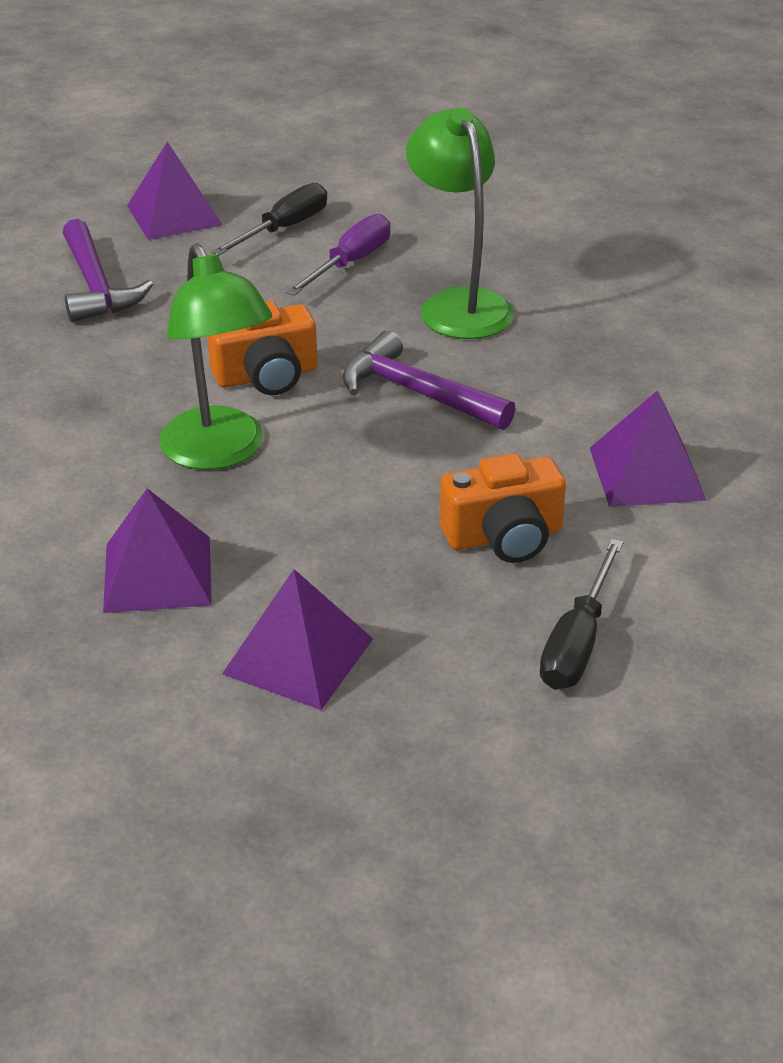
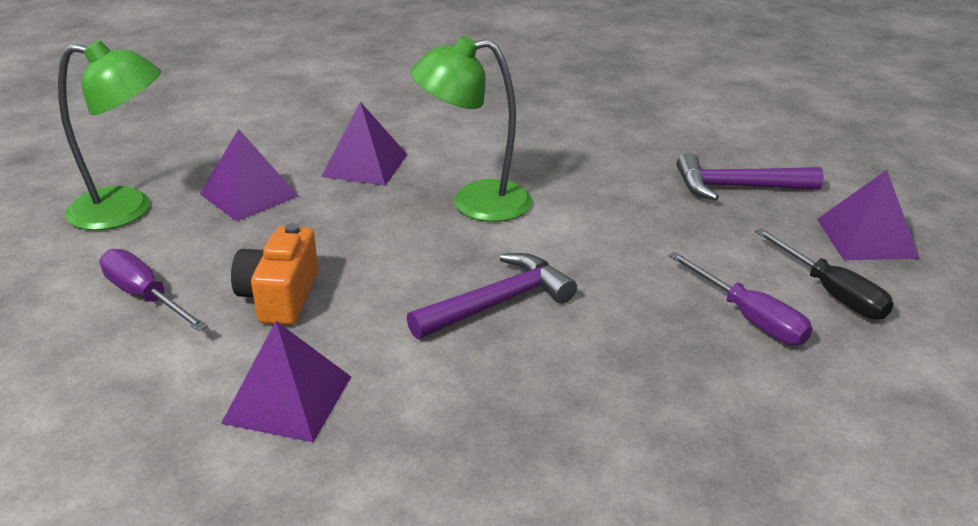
camera: 110 degrees right, 5 degrees down
(266, 376) = (564, 237): orange camera -> none
(458, 304) = (642, 366): green lamp -> green lamp (127, 210)
(577, 642) = (145, 296): black screwdriver -> purple screwdriver

